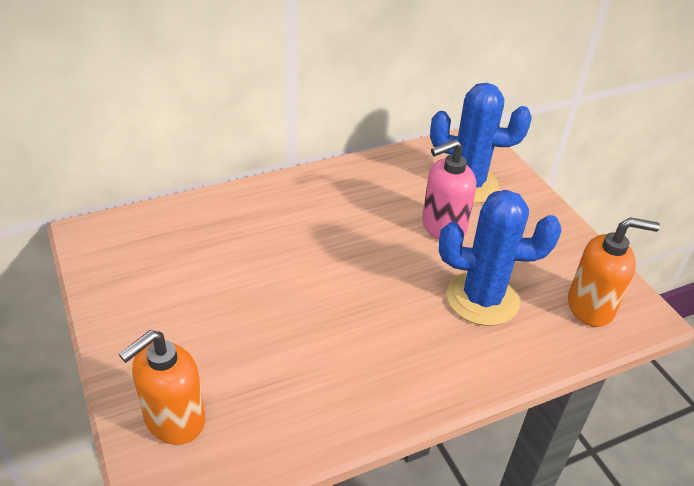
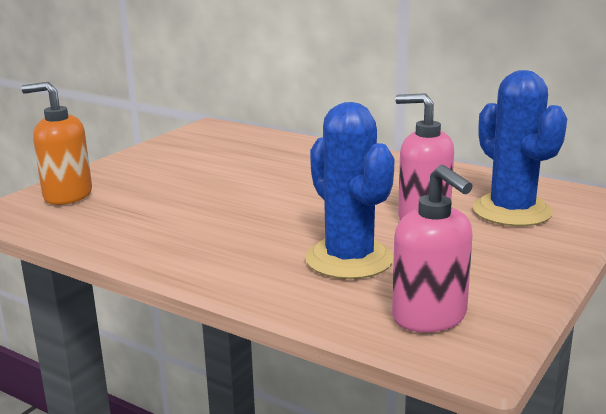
camera: 60 degrees right, 20 degrees down
(590, 307) = (430, 317): orange soap dispenser -> pink soap dispenser

